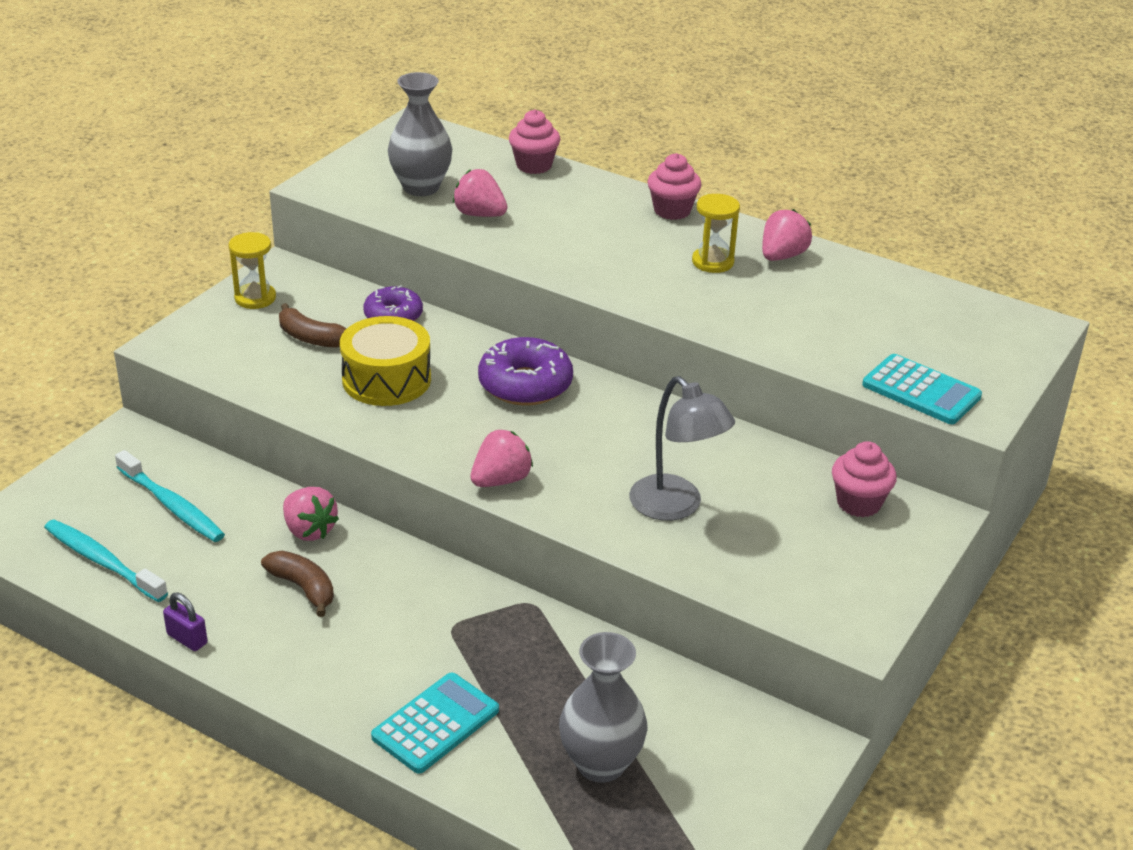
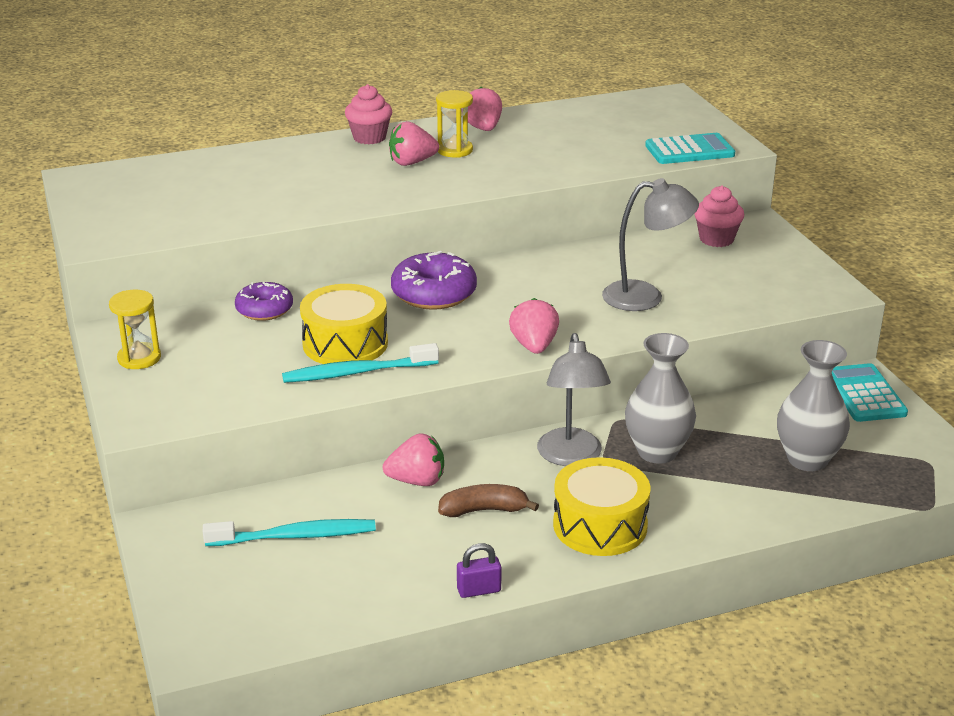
camera: 50 degrees left, 5 degrees down
(102, 561) = (323, 600): turquoise toothbrush -> turquoise toothbrush (357, 372)
(311, 338) = (238, 354): brown banana -> none
(346, 668) = (600, 525): none -> yellow drum
(421, 187) = (177, 206): grey vase -> grey vase (657, 452)
(435, 724) = (701, 510): turquoise calculator -> turquoise calculator (864, 394)
(437, 601) = (571, 457): none -> grey lamp
(480, 214) = (257, 199): pink strawberry -> pink strawberry (412, 162)
(534, 165) = (224, 157): pink cupcake -> none

